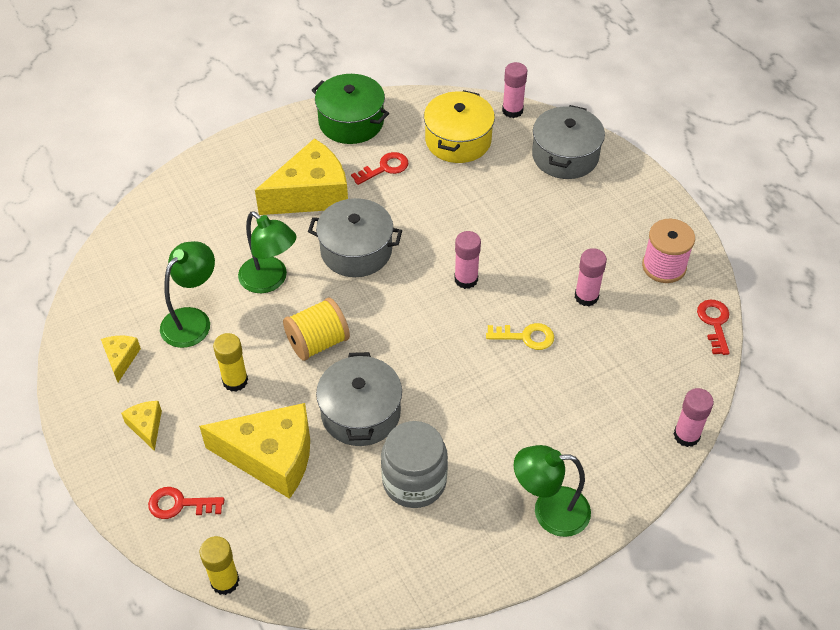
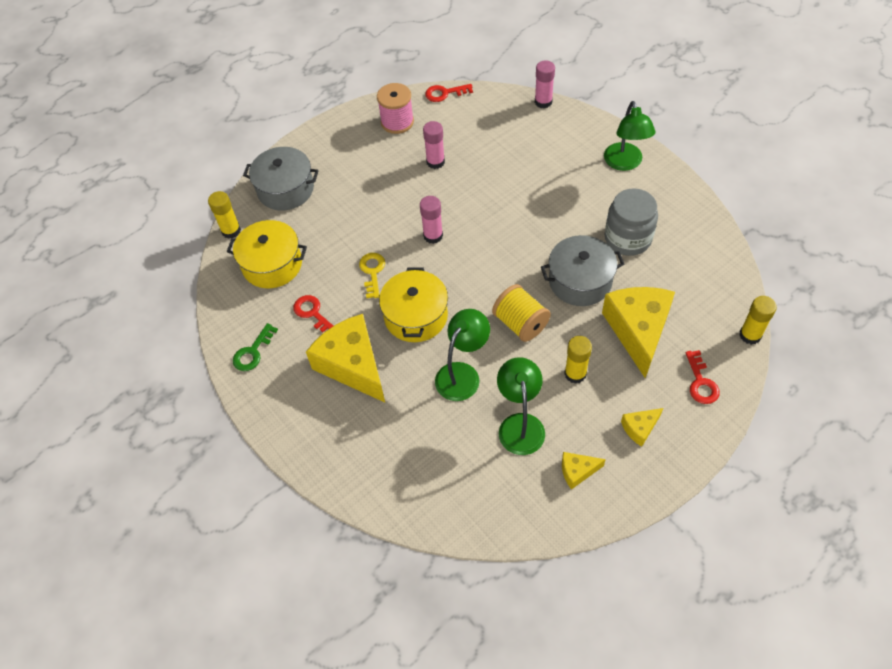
camera: 95 degrees left, 5 degrees up
(192, 320) = (520, 424): green lamp -> green lamp turned 60 degrees clockwise
(351, 122) = (252, 352): green pot -> green key
(356, 251) = (416, 316): grey pot -> yellow pot
(512, 110) = (231, 231): pink glue stick -> yellow glue stick
(526, 337) = (482, 192): yellow key -> yellow key (372, 272)

